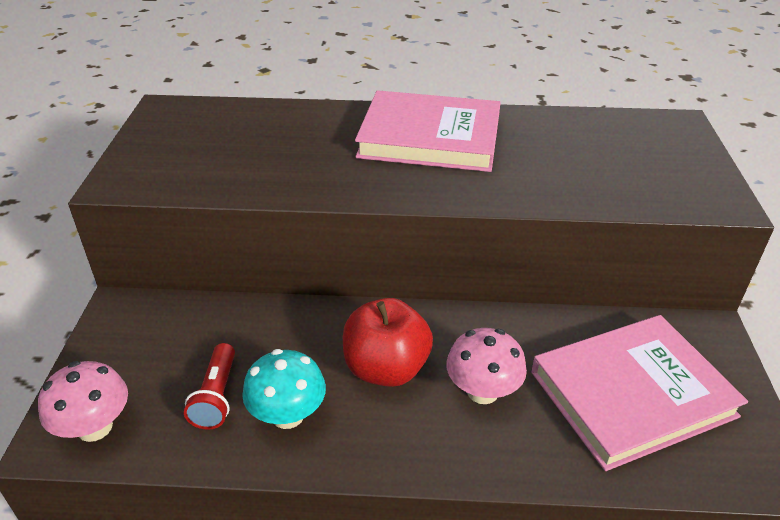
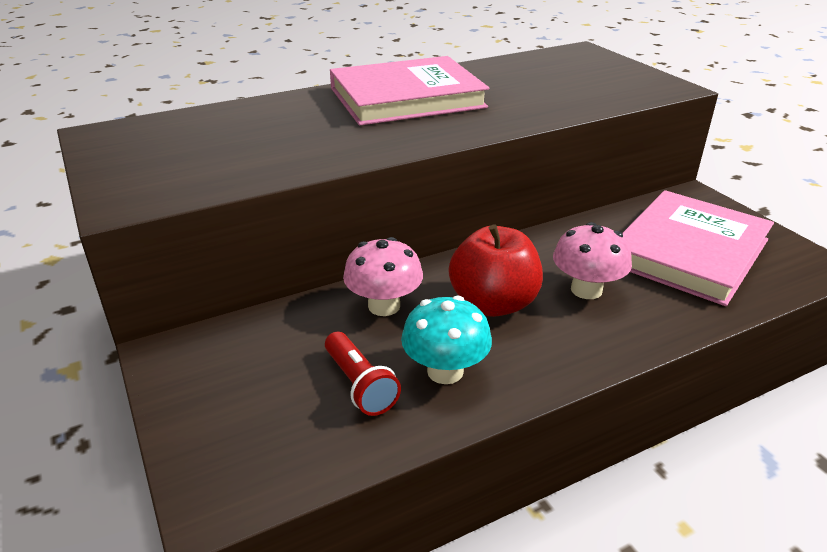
camera: 30 degrees left, 5 degrees down
(95, 427) = (253, 466): pink mushroom -> pink mushroom (384, 306)

